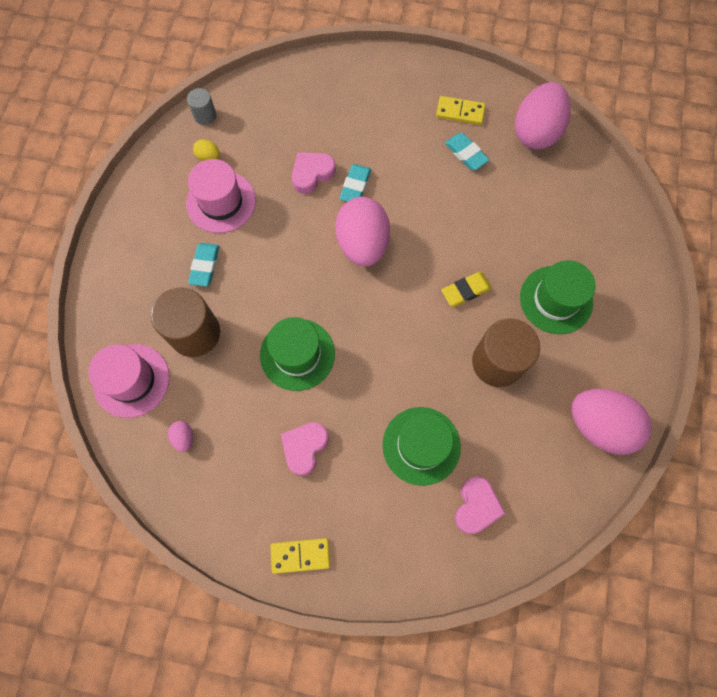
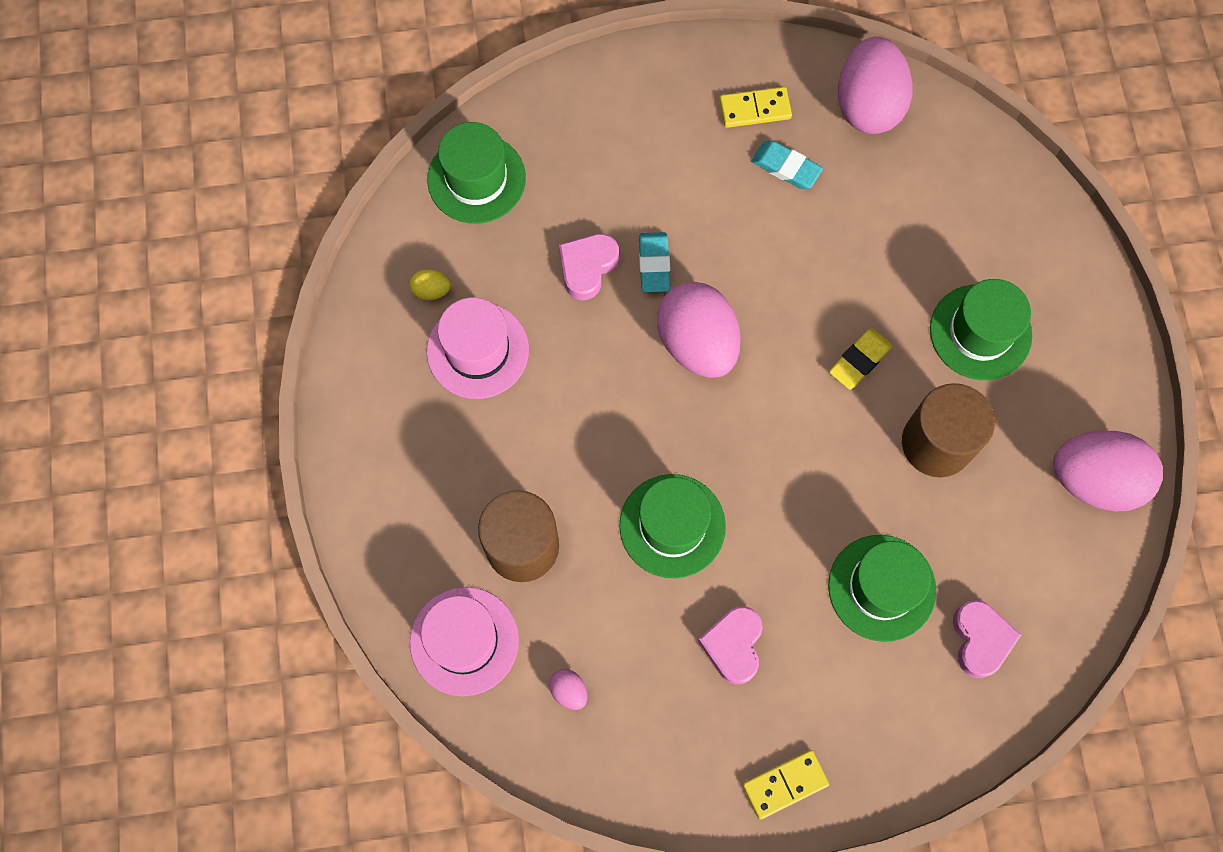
camera: 20 degrees left, 0 degrees up
(205, 115) = (400, 232): grey cylinder -> none
(205, 266) = (495, 448): turquoise eraser -> none
(266, 99) = (476, 179): none -> green hat

